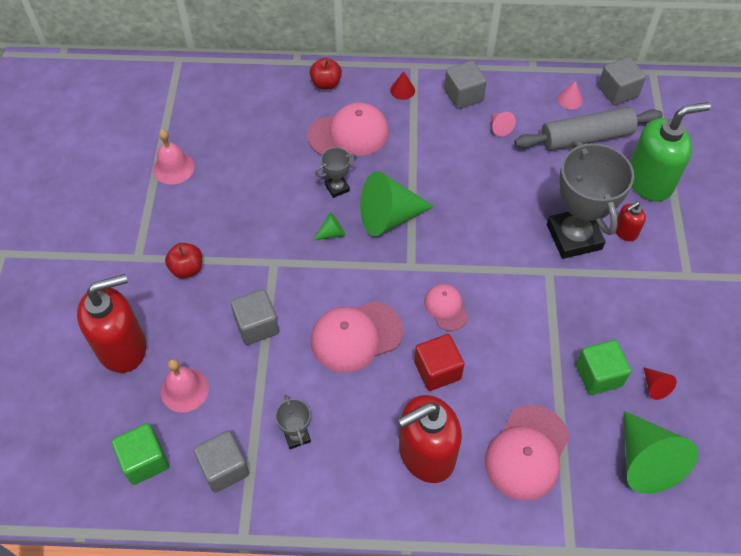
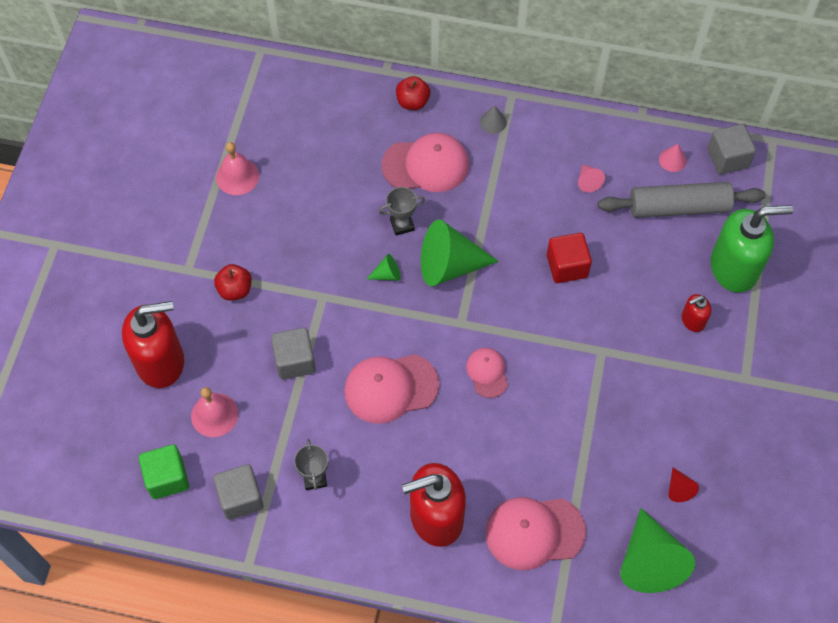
camera: 10 degrees right, 5 degrees up
(402, 90) = (493, 122): red cone -> grey cone
(437, 370) = (464, 436): red cube -> red cube (567, 266)
(463, 96) = (557, 138): grey cube -> none
(527, 452) = (534, 532): pink cap -> pink cap turned 45 degrees clockwise
(574, 237) = (637, 318): grey trophy -> none
(598, 375) = (624, 468): green cube -> none

